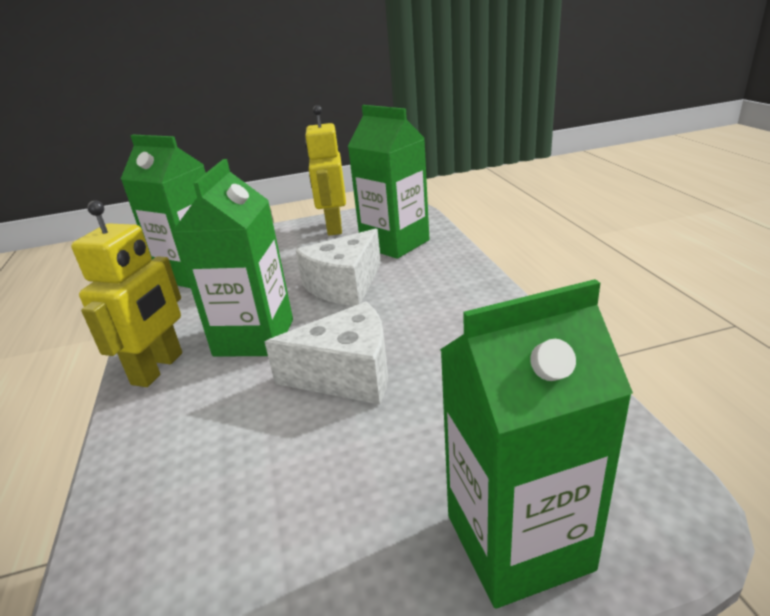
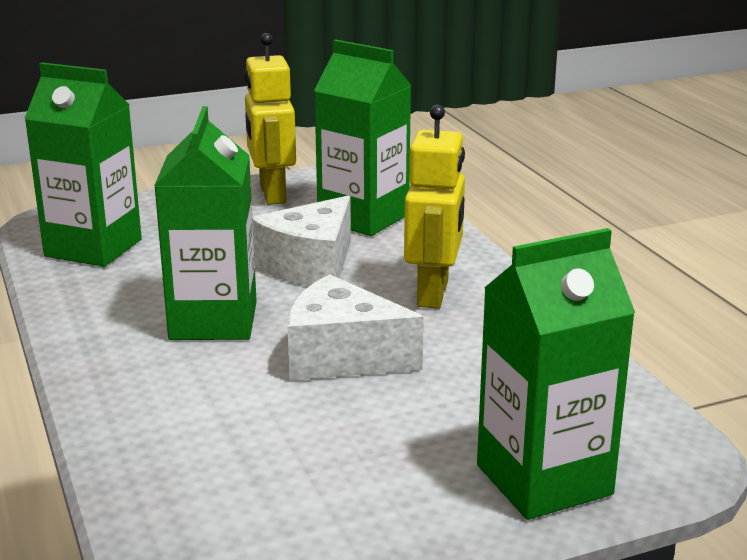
camera: 10 degrees left, 5 degrees down
(158, 368) = (104, 352): yellow robot -> yellow robot (433, 294)
(347, 374) = (342, 357): white cheese -> white cheese turned 150 degrees counterclockwise

